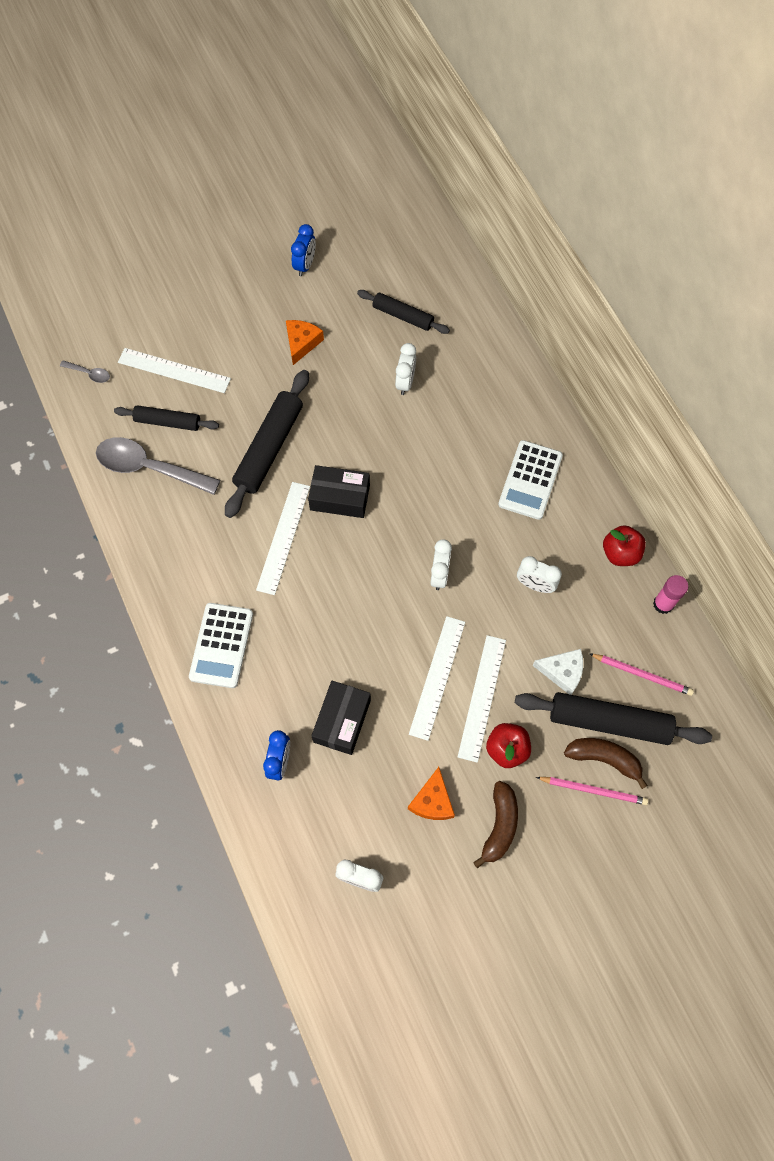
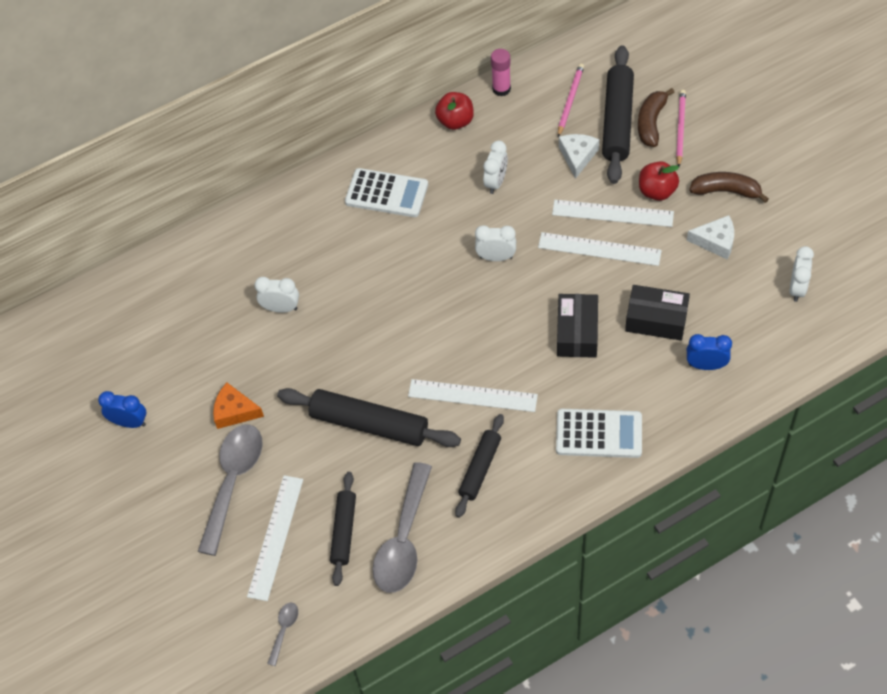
camera: 90 degrees left, 10 degrees down
(233, 340) = (233, 481): none -> grey spoon
(340, 497) = (421, 351): black box -> black box (577, 332)
(403, 316) = (198, 319): black rolling pin -> black rolling pin (480, 468)
(432, 801) = (715, 241): orange cheese -> white cheese

